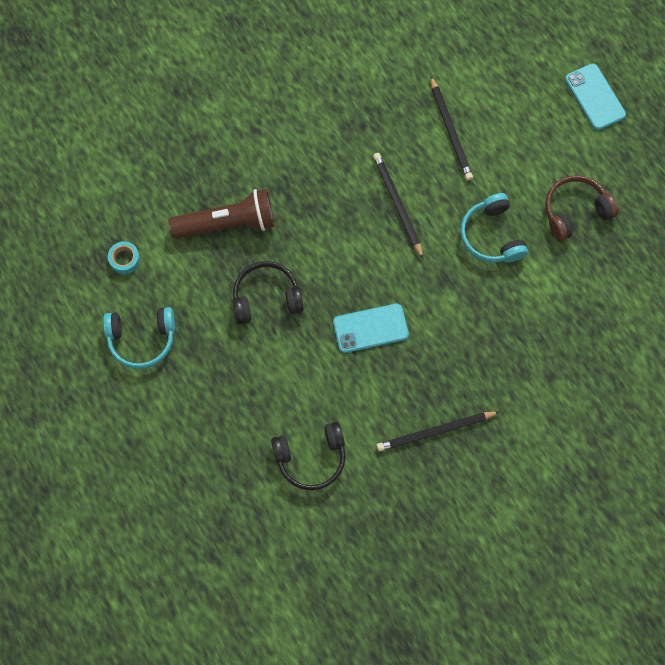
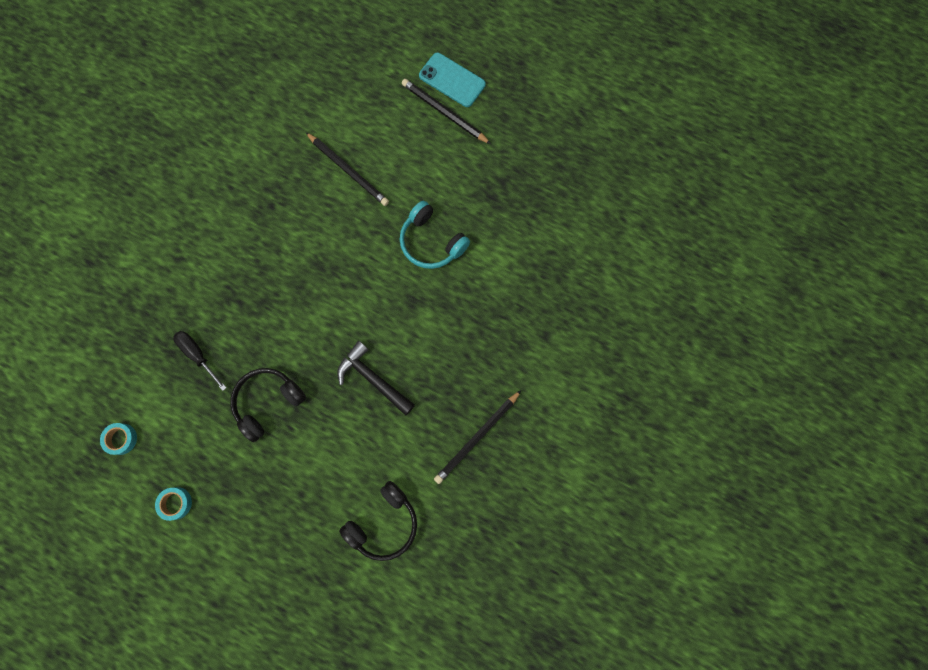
camera: 30 degrees left, 5 degrees up
(142, 339) = (176, 503): turquoise headphones -> turquoise tape
(227, 223) = (198, 355): brown flashlight -> black screwdriver
(370, 328) = (373, 379): turquoise phone -> black hammer
(397, 205) = (338, 258): black pencil -> black pencil (444, 113)
(575, 211) = (488, 184): brown headphones -> none

